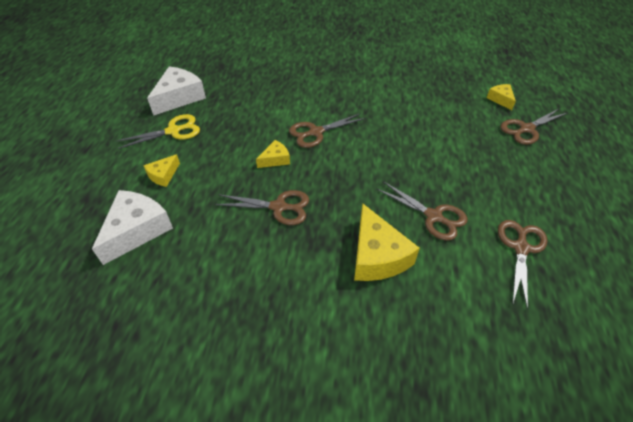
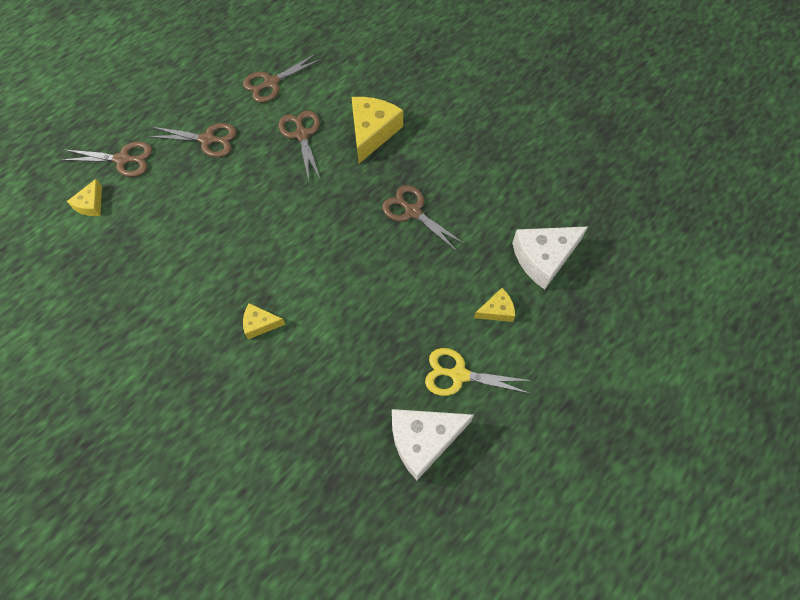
camera: 145 degrees left, 15 degrees up
(275, 159) = (379, 265): yellow cheese -> yellow cheese (260, 324)
(315, 132) = (313, 276): brown scissors -> brown scissors (207, 140)

